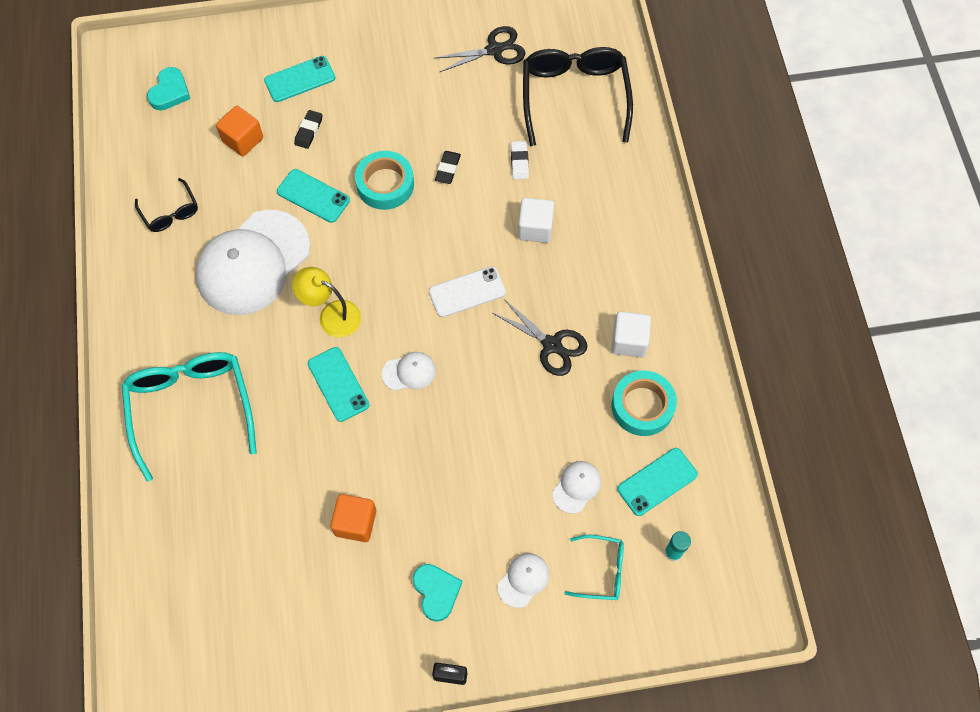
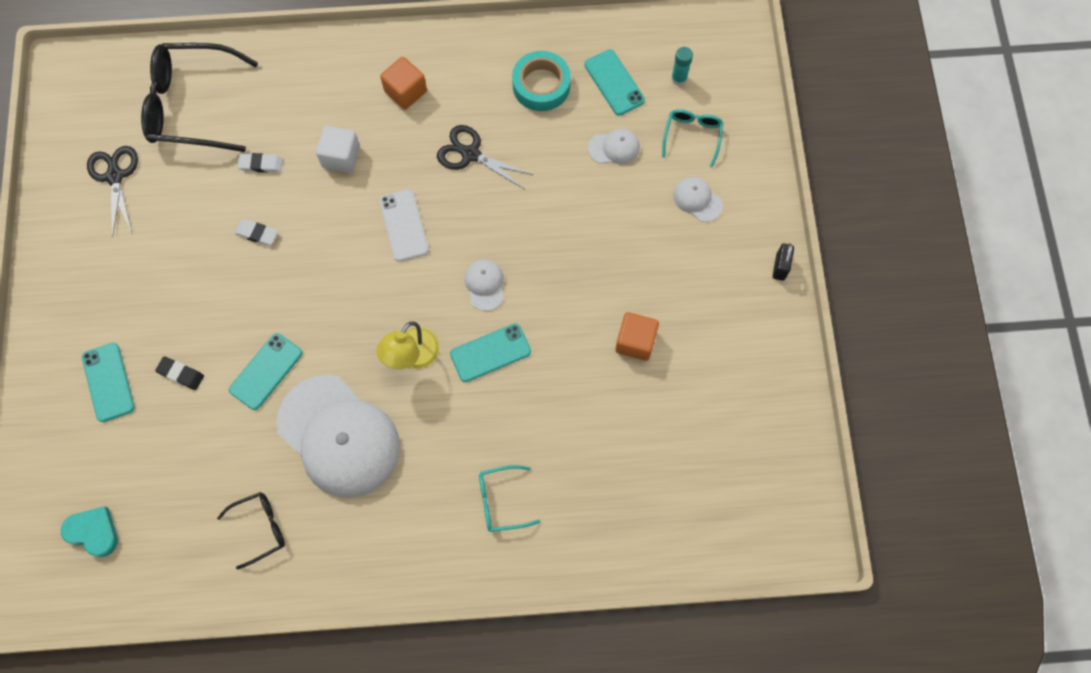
camera: 85 degrees left, 5 degrees up
(191, 408) = (501, 501): turquoise glasses -> turquoise glasses, size x0.50
(243, 140) = (178, 447): orange cube -> orange cube (405, 91)
(385, 184) = (264, 297): turquoise tape -> none
(436, 592) = (705, 273): turquoise heart -> none
(447, 169) = (257, 233): black eraser -> white eraser
(552, 345) = (471, 154): black scissors -> black scissors turned 105 degrees counterclockwise
(576, 487) = (614, 148): white cap -> white cap turned 135 degrees clockwise
(629, 341) = (475, 88): white cube -> none

